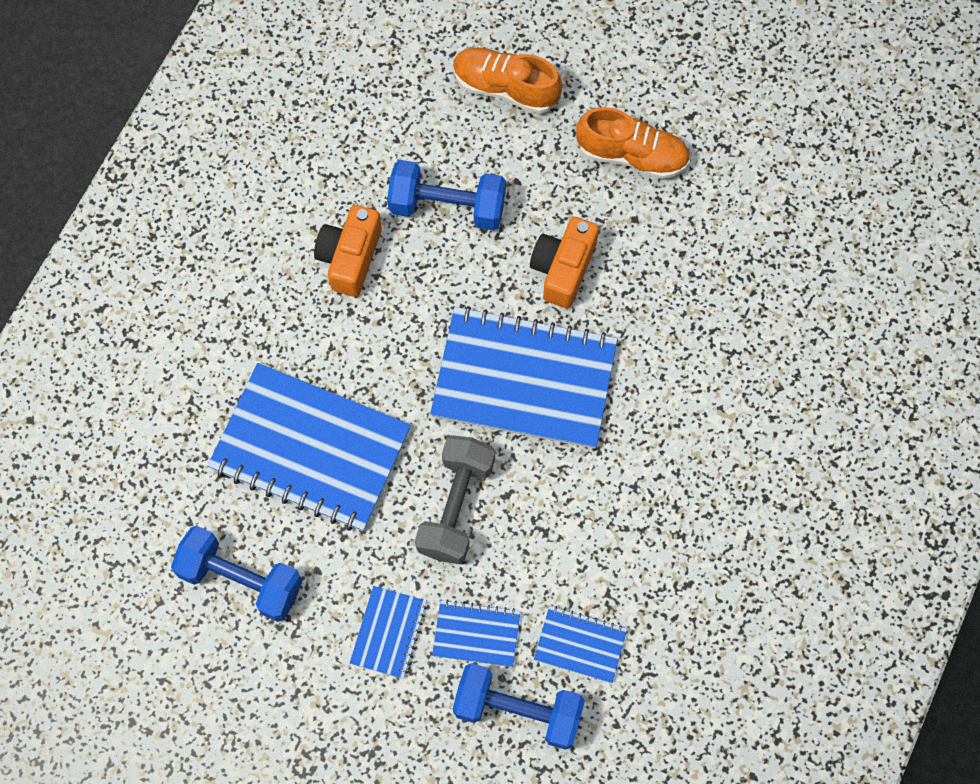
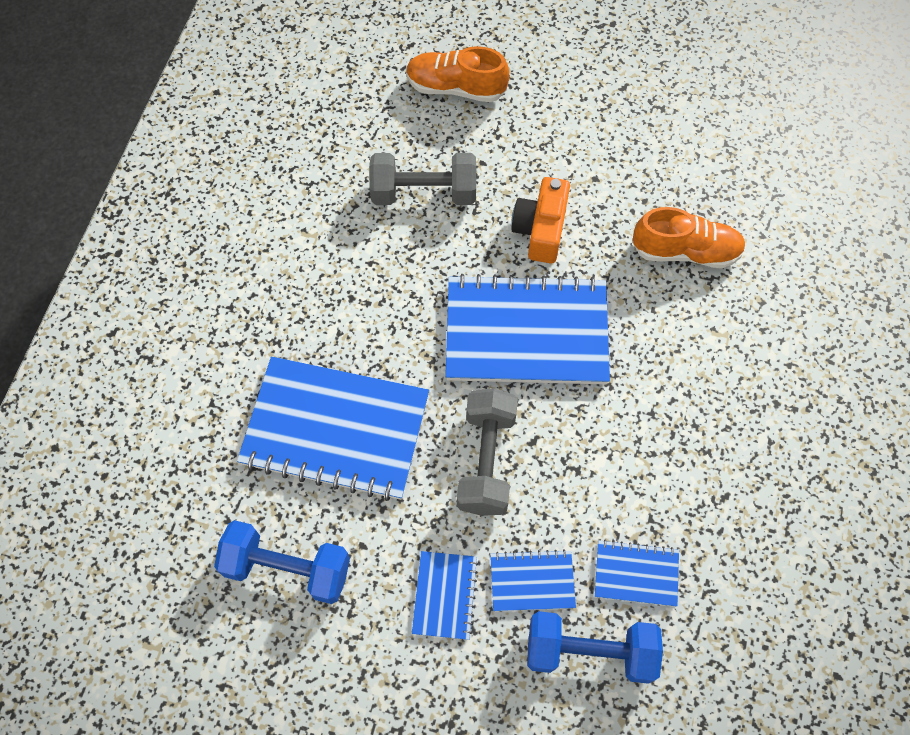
camera: 10 degrees left, 5 degrees down
(350, 257) = (342, 250): orange camera -> none
(447, 206) = (424, 193): blue dumbbell -> grey dumbbell
(632, 155) = (580, 126): orange shoe -> orange shoe (685, 251)

